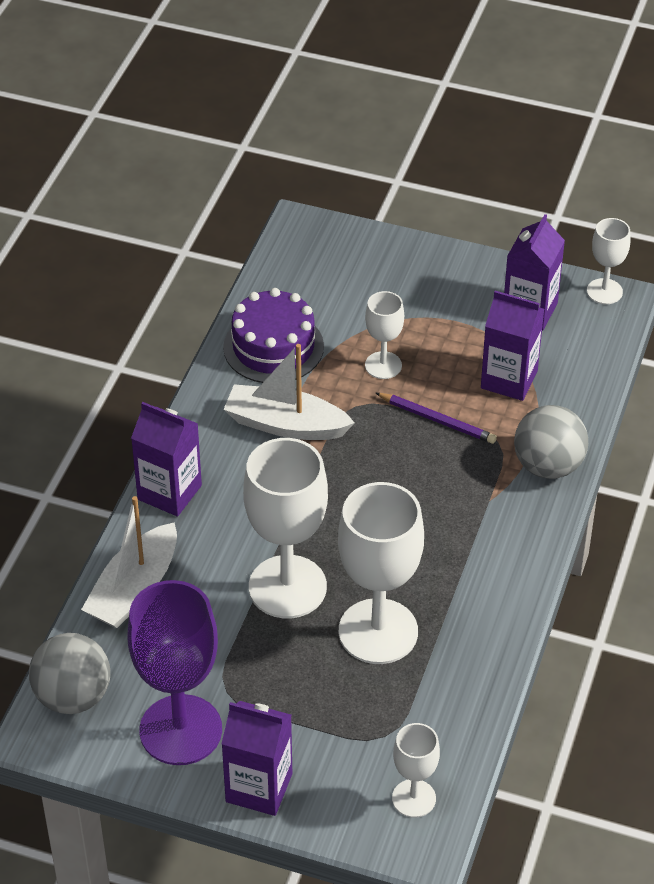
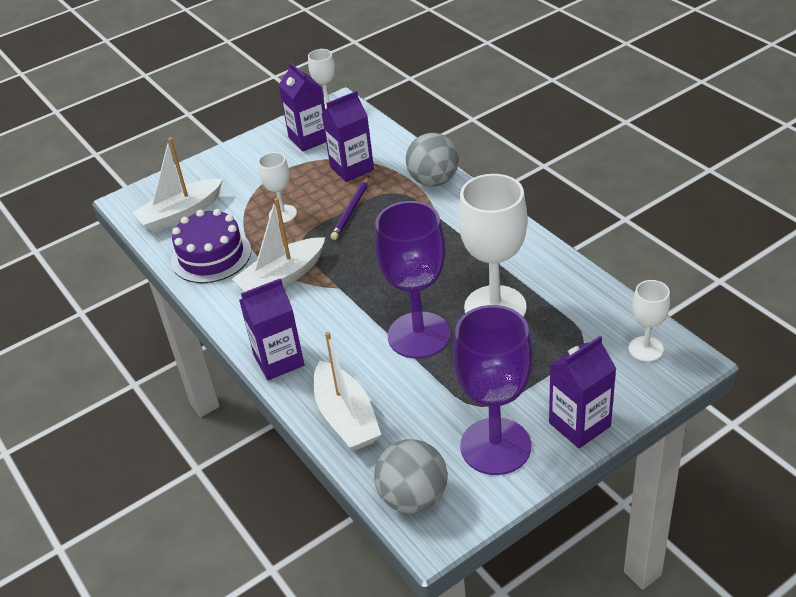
camera: 50 degrees left, 5 degrees down
(287, 587) = (419, 335): white goblet -> purple goblet
(316, 281) = (181, 214): none -> white boat
(437, 420) = (351, 210): purple pencil -> purple pencil turned 135 degrees clockwise

